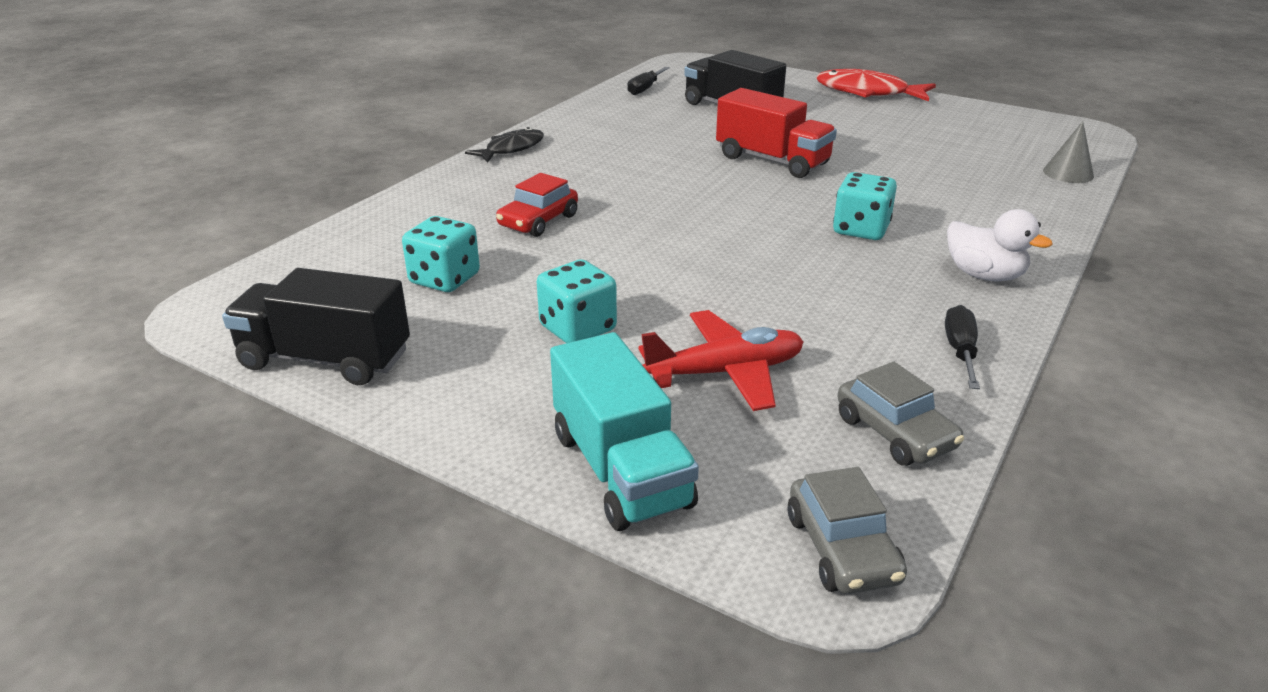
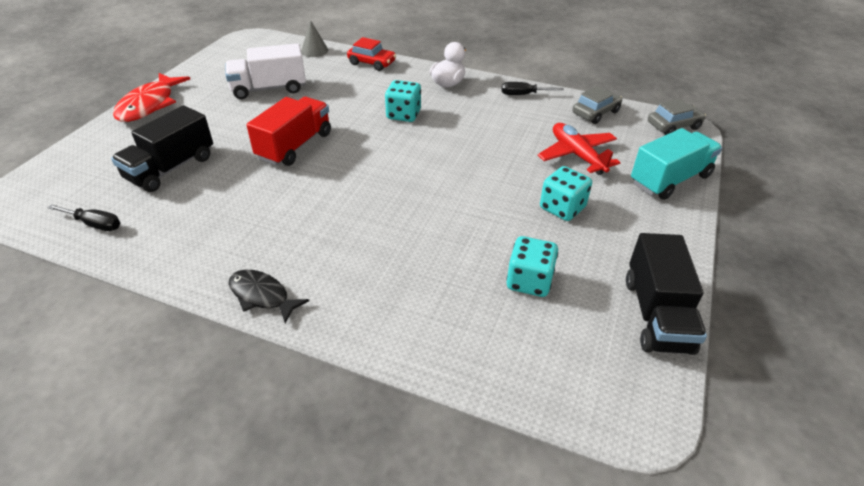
camera: 100 degrees left, 10 degrees up
(538, 221) = (421, 249): red car -> red car (372, 63)
(924, 146) = (269, 89): none -> white truck

